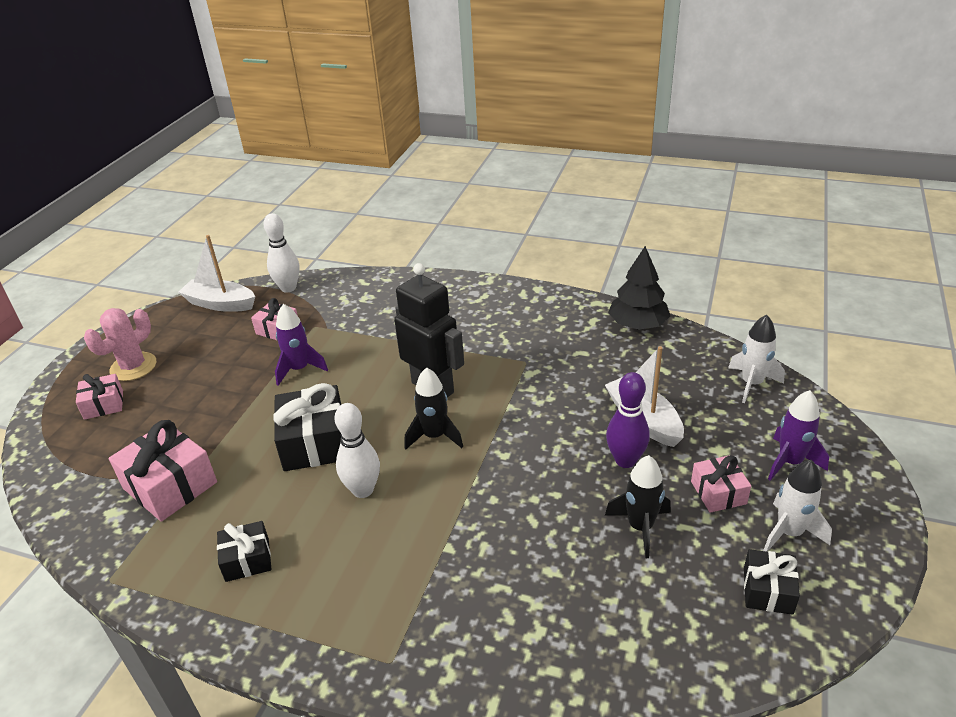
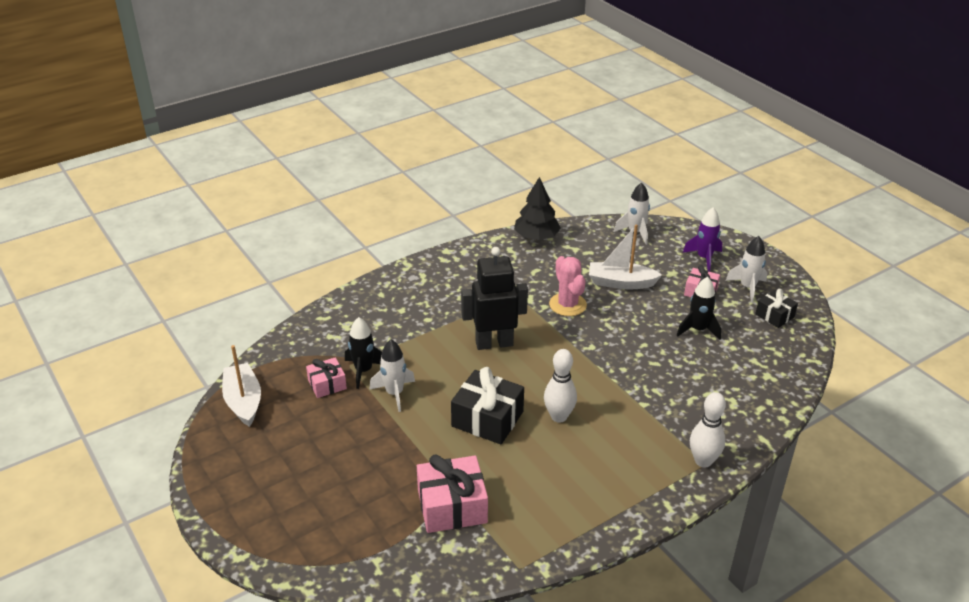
camera: 55 degrees left, 0 degrees up
(104, 404) = (302, 515): pink gift -> none
(133, 367) = (269, 481): pink cactus -> pink cactus (567, 305)
(220, 304) = (243, 401): white boat -> white boat turned 105 degrees clockwise
(247, 560) = (568, 492): black gift -> none
(288, 288) = (275, 357): white bowling pin -> white bowling pin (703, 461)
(299, 369) = (394, 393): purple rocket -> white rocket
(434, 436) = (543, 365): black rocket -> black rocket (363, 371)
(625, 460) = (645, 307): purple bowling pin -> none

